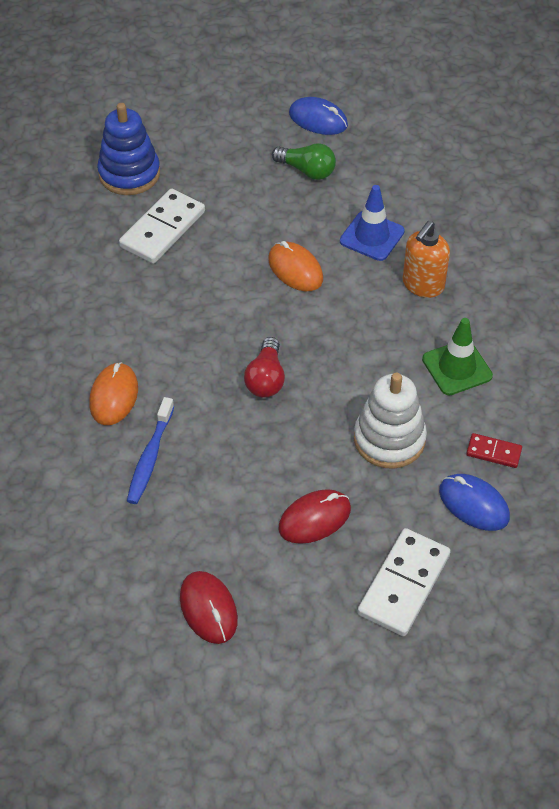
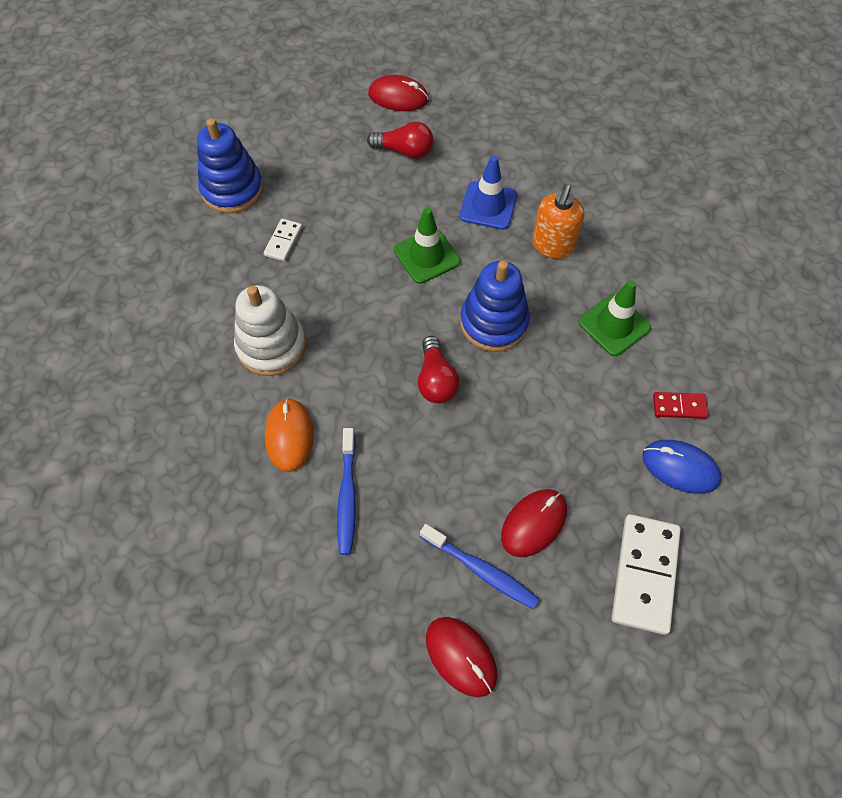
camera: 15 degrees left, 10 degrees up
(162, 229) = (283, 241): white domino -> white domino, size x0.52
(252, 545) = (481, 570): none -> blue toothbrush
(295, 269) = (426, 256): orange mouse -> green traffic cone
(307, 170) = (404, 151): green light bulb -> red light bulb
(318, 119) = (398, 97): blue mouse -> red mouse
(339, 341) = (494, 323): none -> blue stacking toy
(389, 439) = (576, 417): white stacking toy -> white stacking toy (271, 346)

